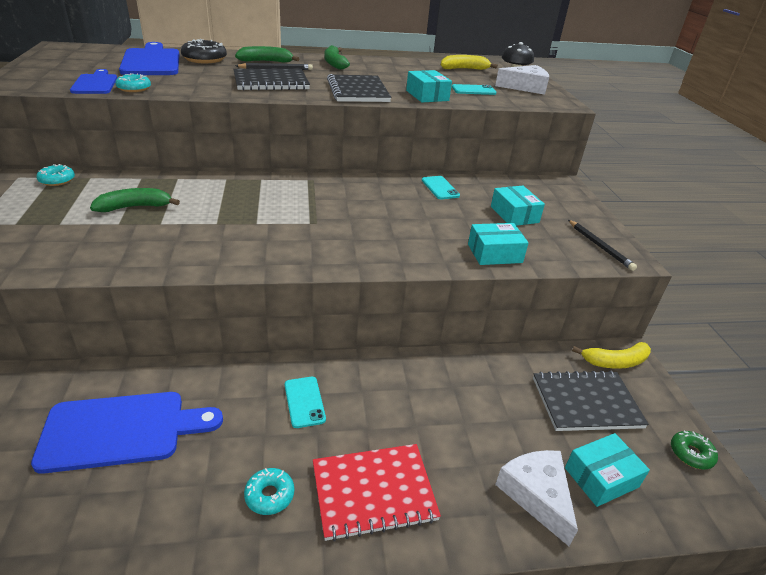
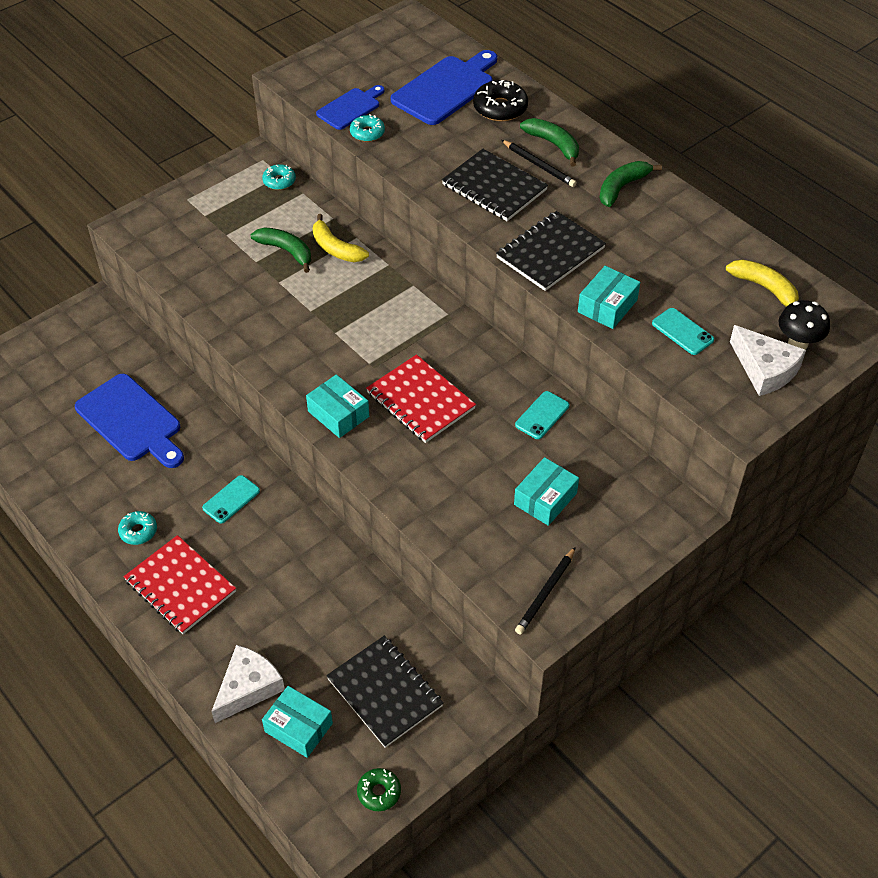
camera: 60 degrees right, 15 degrees up
(374, 219) = (420, 401): none -> red notebook
(494, 253) = (444, 513): turquoise box -> turquoise box (338, 414)
(615, 362) = (469, 701): yellow banana -> yellow banana (335, 248)

